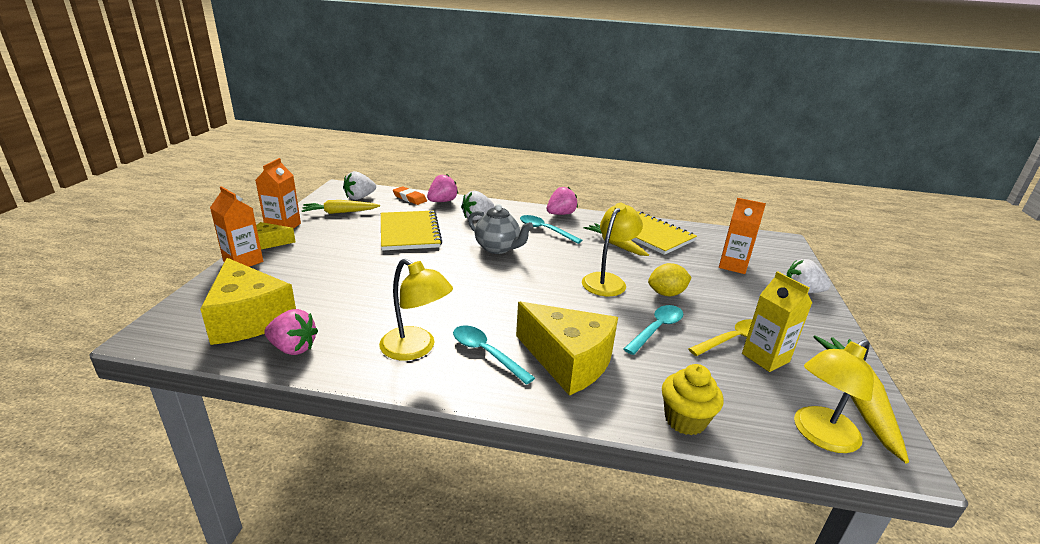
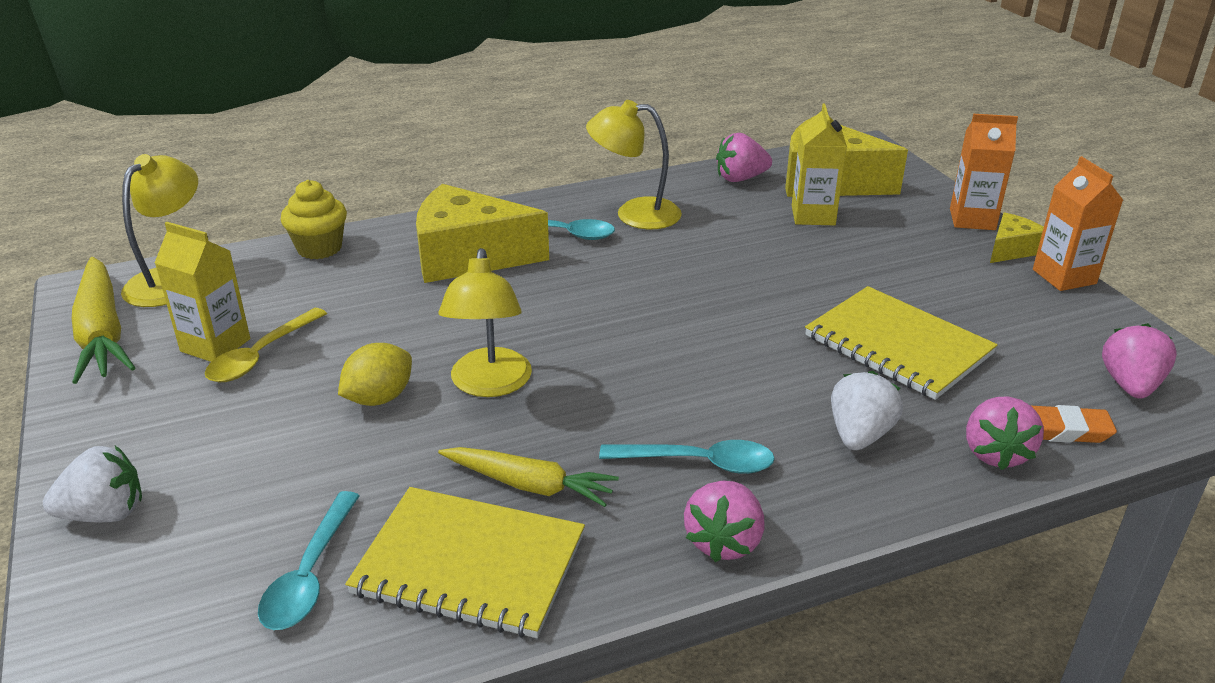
camera: 150 degrees right, 5 degrees up
(313, 299) = (813, 215): none -> yellow carton
(340, 212) = (1069, 335): yellow carrot -> none
(360, 197) = (1130, 385): white strawberry -> pink strawberry
(498, 248) = (723, 375): grey teapot -> none
(656, 329) = (377, 330): turquoise spoon -> turquoise spoon (310, 574)
(733, 265) = (250, 535): orange carton -> none

